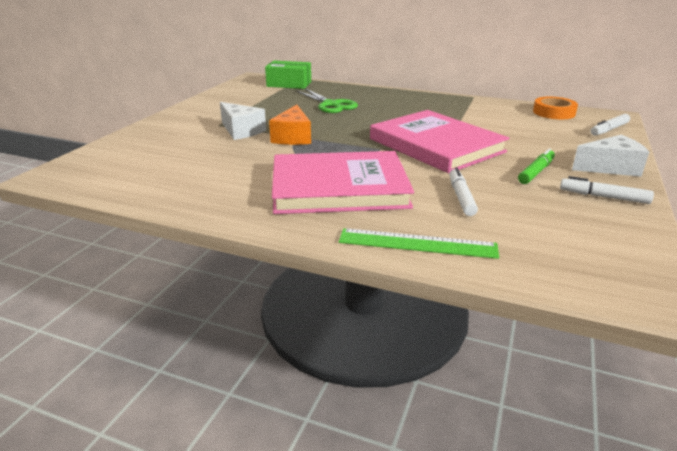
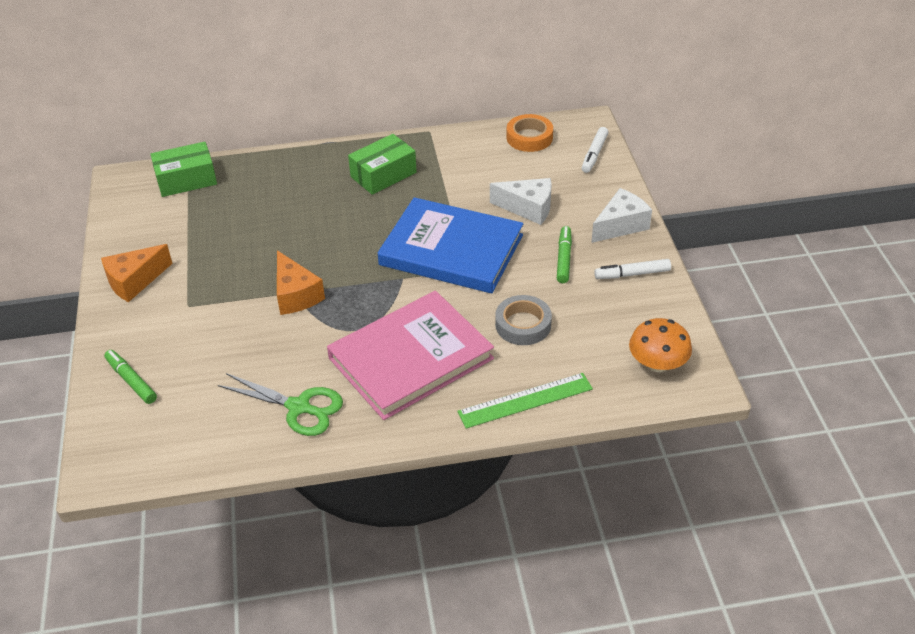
camera: 30 degrees left, 15 degrees up
(136, 144) = (131, 381): none -> green marker
(203, 109) = (134, 281): none -> orange cheese
(241, 131) = (227, 306): white cheese -> white cheese (528, 208)
(331, 105) = (282, 211): green scissors -> green scissors (299, 407)
(419, 105) = (383, 175): none -> green box
(436, 145) = (451, 250): pink book -> blue book
(461, 197) = (523, 325): white marker -> grey tape
(594, 263) = (657, 363): none -> orange mushroom

